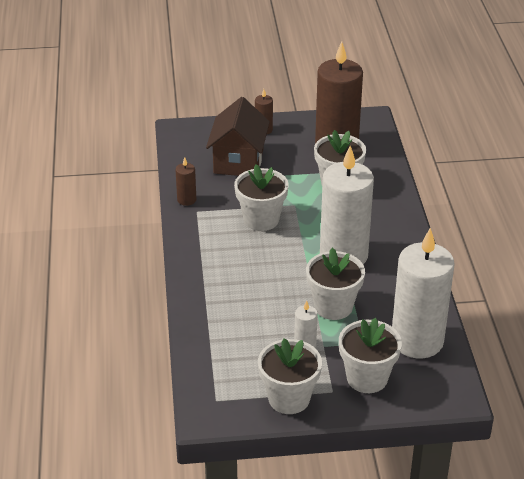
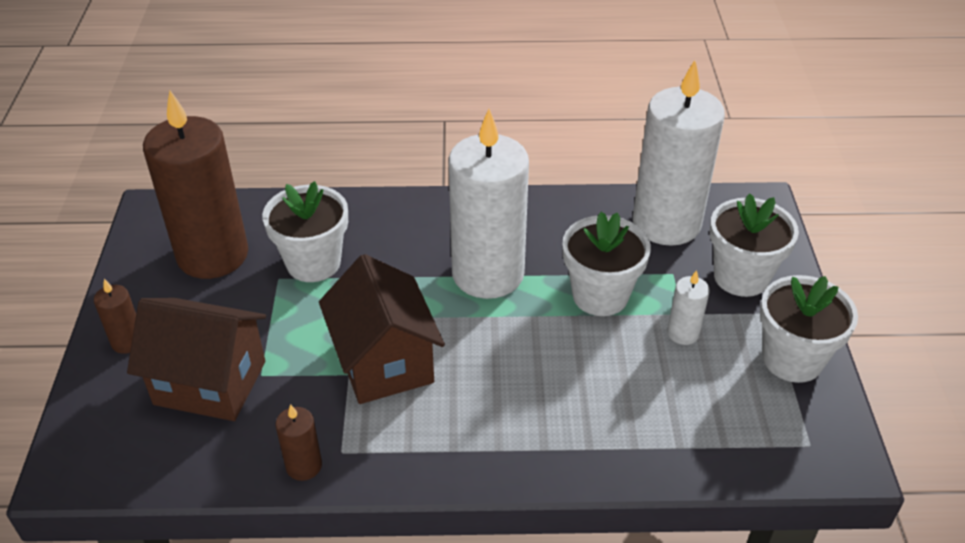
camera: 85 degrees left, 5 degrees up
(261, 219) = (384, 362): white flower pot -> brown house

